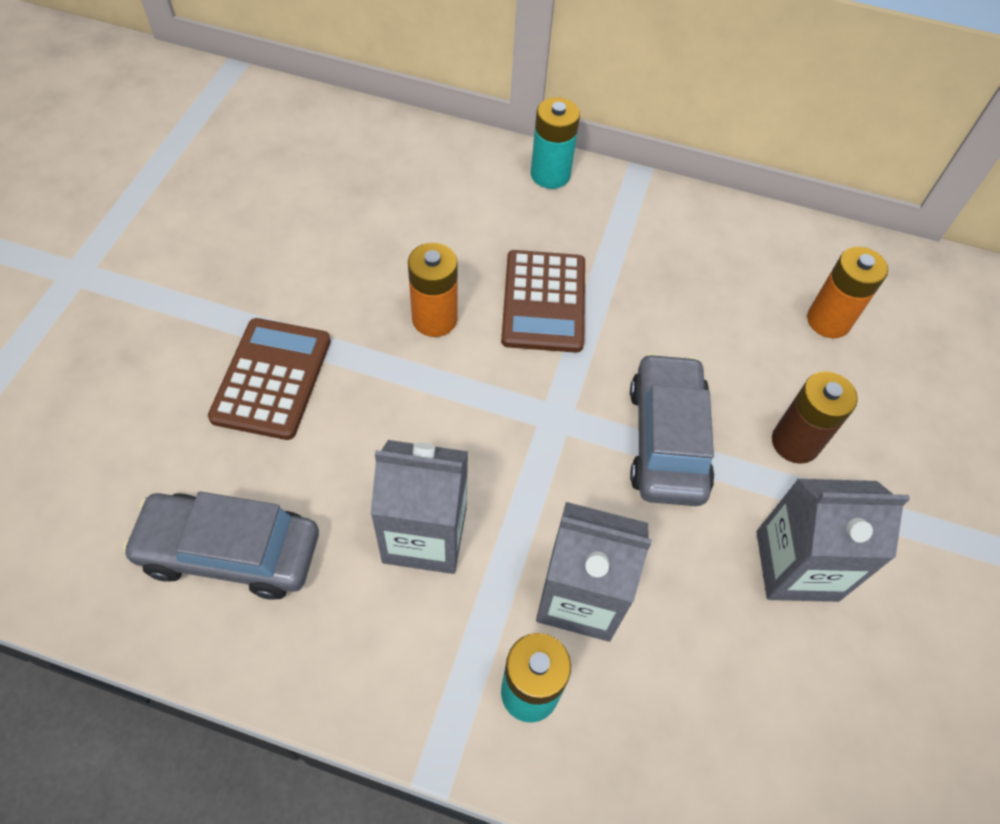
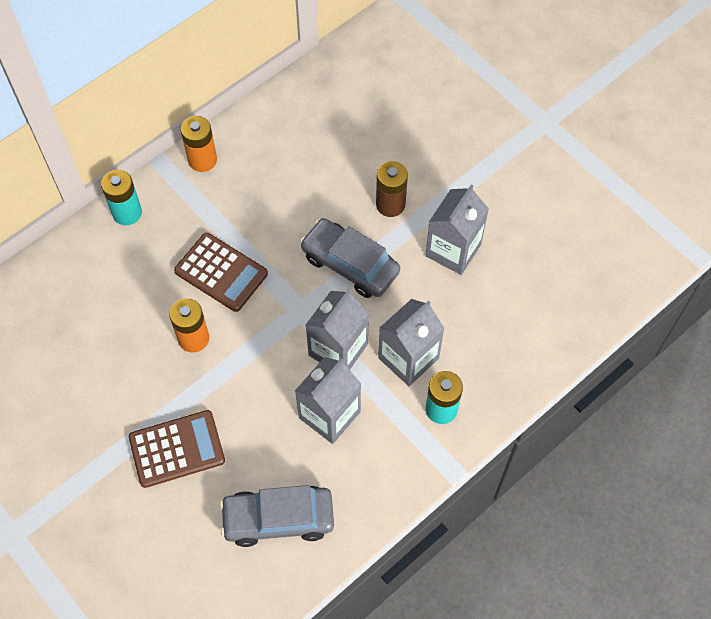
camera: 55 degrees left, 5 degrees up
(230, 552) = (278, 519): grey car -> grey car turned 45 degrees clockwise
(272, 379) = (177, 449): brown calculator -> brown calculator turned 120 degrees clockwise
(530, 493) = (338, 350): none -> grey carton
(828, 321) = (331, 136): orange battery -> orange battery (202, 160)

